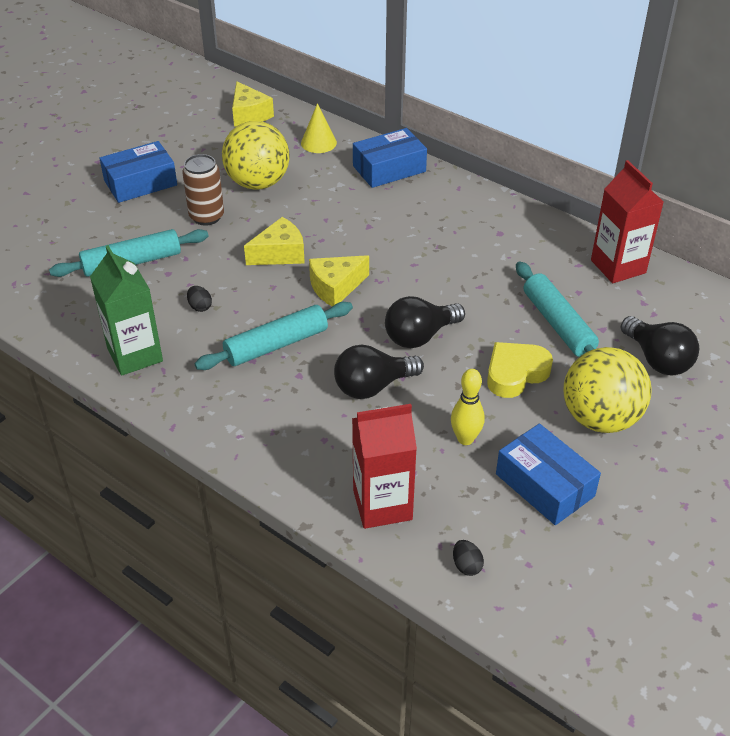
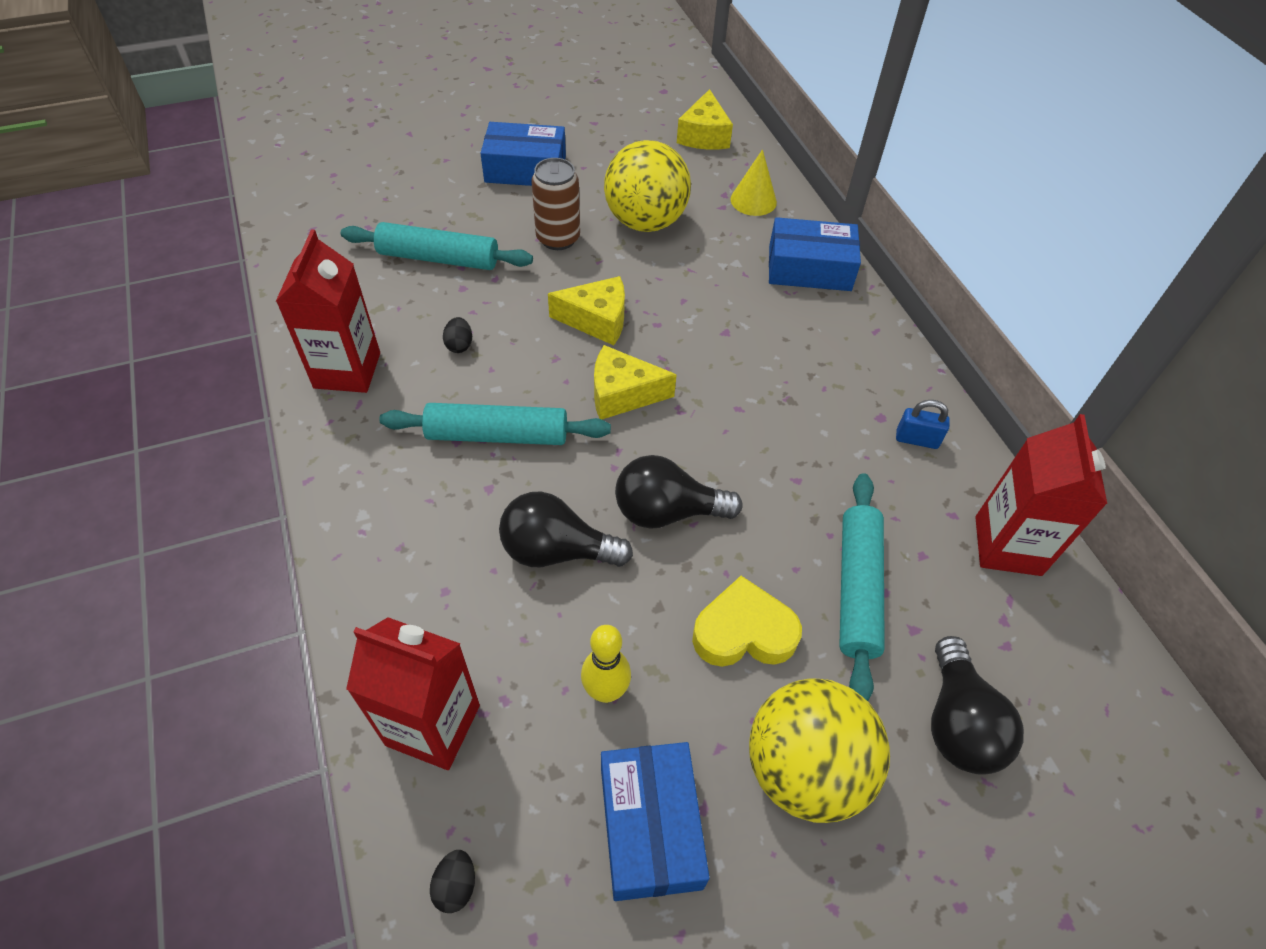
camera: 30 degrees right, 10 degrees up
(135, 355) = (347, 370): green carton -> red carton
(529, 235) = (916, 439): none -> blue padlock

